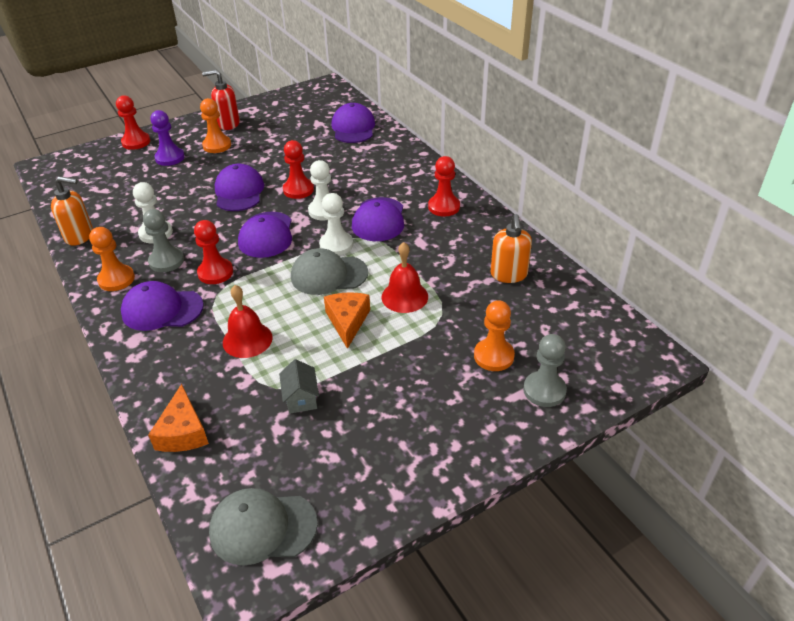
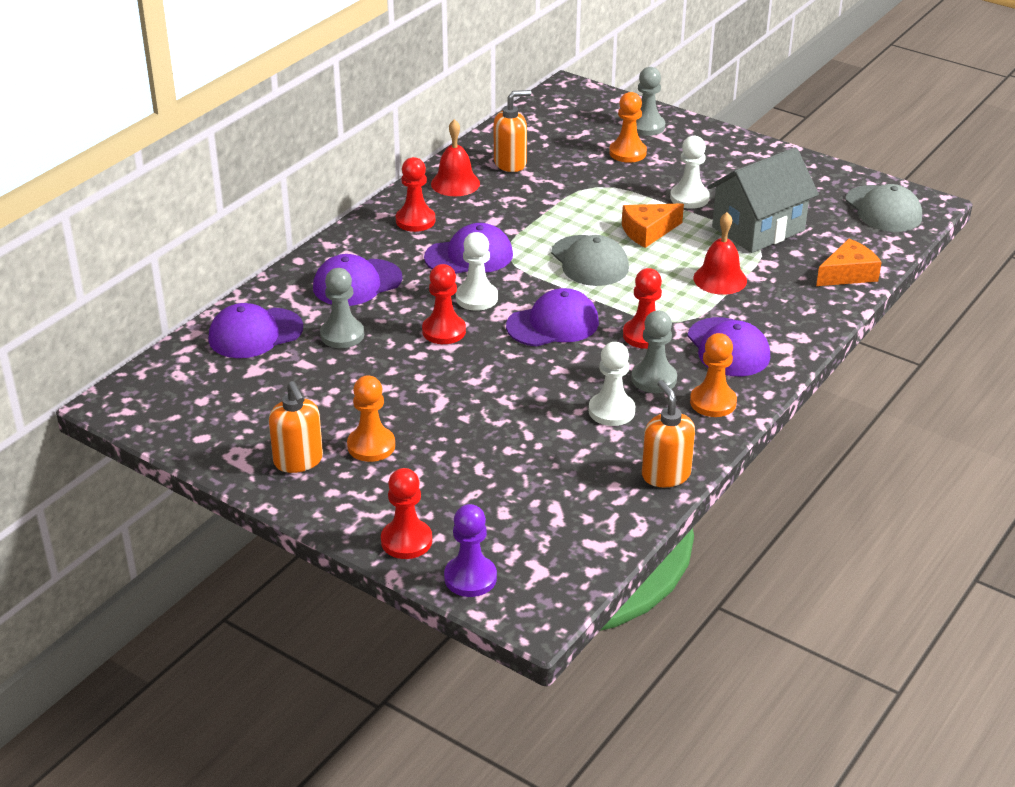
camera: 115 degrees left, 5 degrees down
(170, 158) = (432, 480): purple pawn -> purple pawn (470, 578)
(228, 124) = (298, 461): red soap dispenser -> orange soap dispenser
(239, 192) = (479, 378): purple cap -> purple cap (357, 283)
(301, 398) = (758, 229): grey house -> grey house, size x2.23
(327, 154) = (342, 335): none -> grey pawn
(336, 245) = (536, 271): white pawn -> white pawn (689, 198)
(404, 296) = (587, 210): red bell -> red bell (455, 183)

